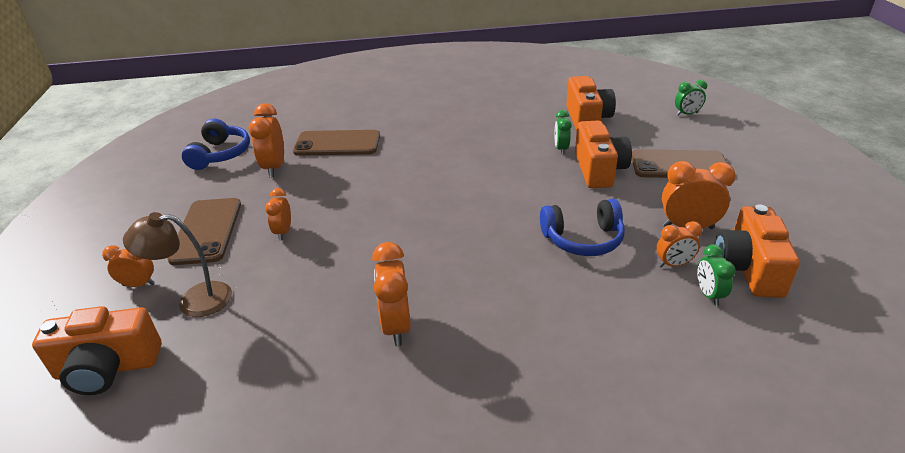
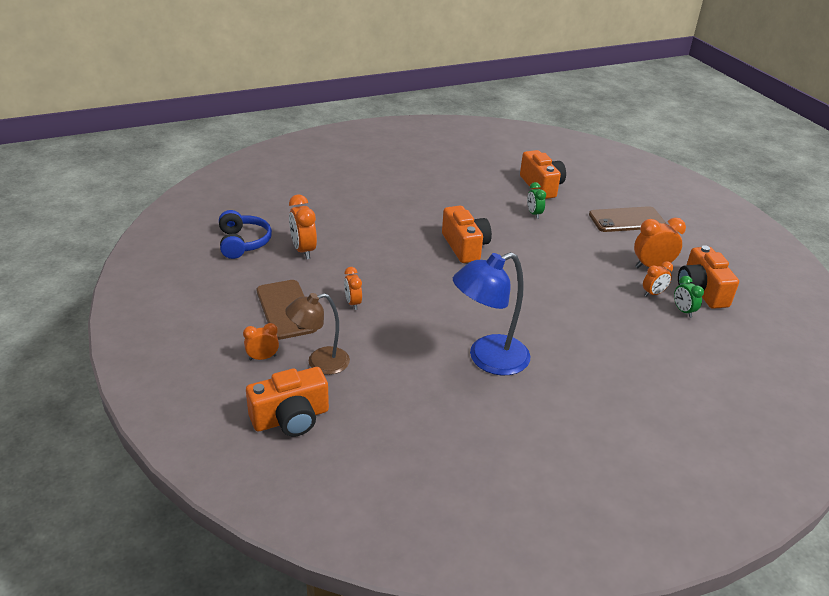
camera: 20 degrees left, 0 degrees up
(337, 144) = (344, 224): brown phone -> none
(396, 326) = (488, 359): orange clock -> blue lamp
(583, 239) = (585, 283): blue headphones -> none
(599, 170) = (571, 229): orange camera -> orange camera (465, 246)
(687, 114) = (615, 177): green clock -> none

